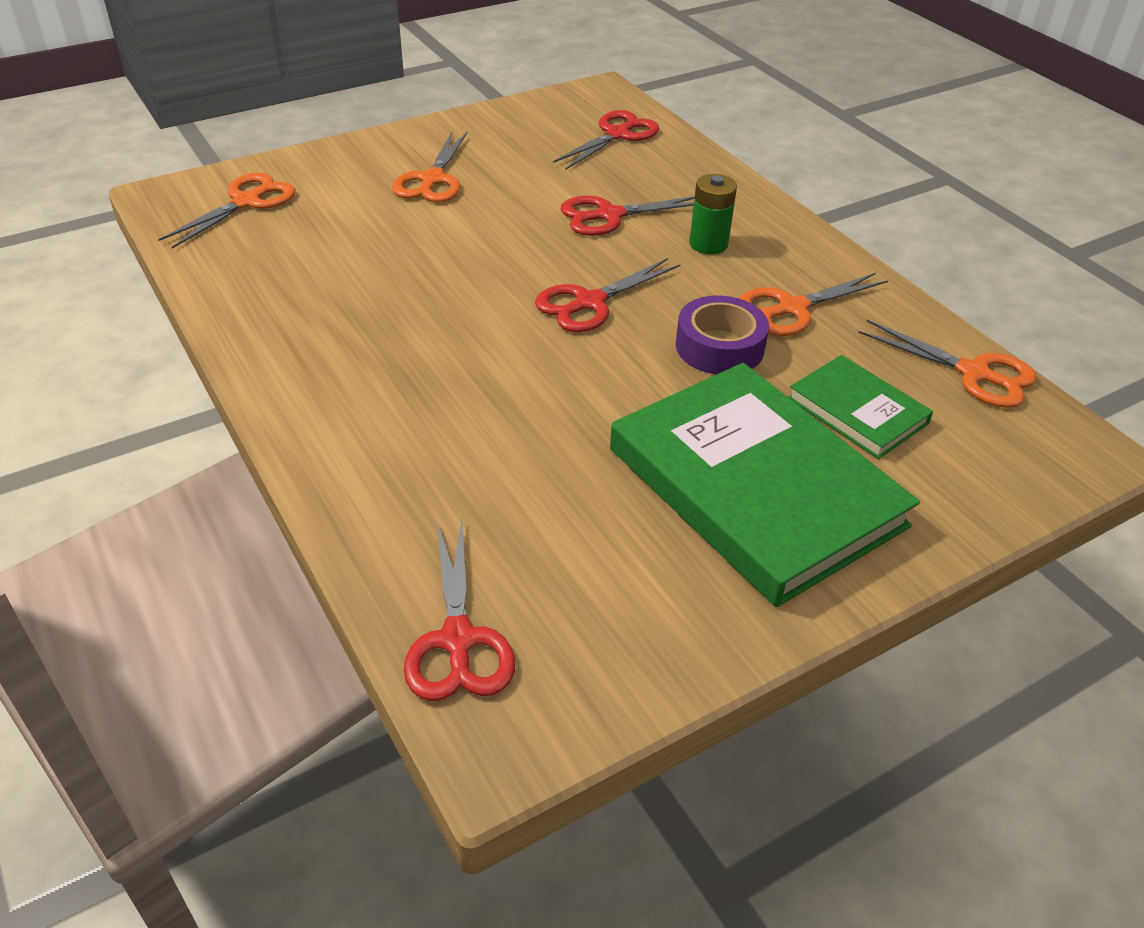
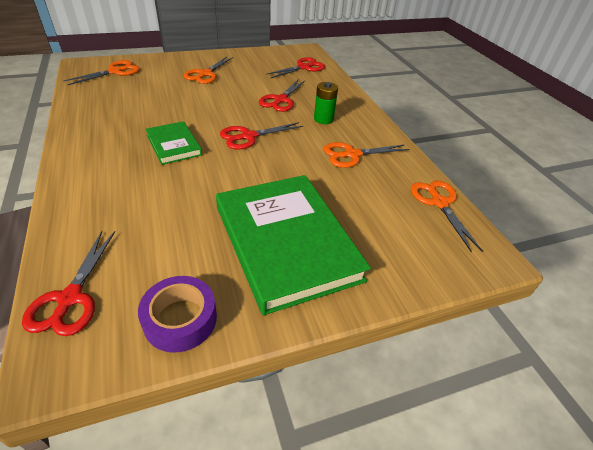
camera: 10 degrees right, 0 degrees up
(609, 215) = (281, 100): red scissors -> red scissors turned 60 degrees counterclockwise
(719, 347) = (304, 167): purple tape -> purple tape (180, 319)
(857, 411) = (364, 211): green book -> green book (174, 145)
(974, 373) = (439, 203): orange scissors -> orange scissors turned 150 degrees counterclockwise

